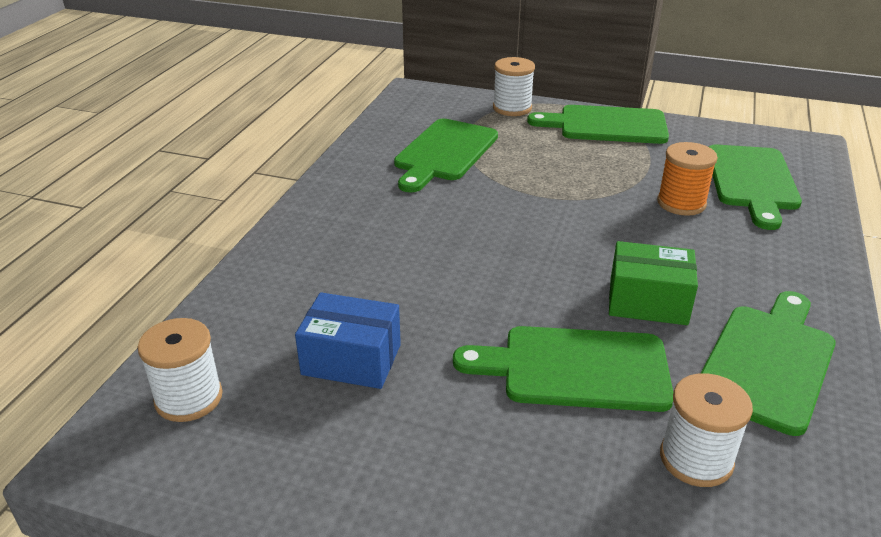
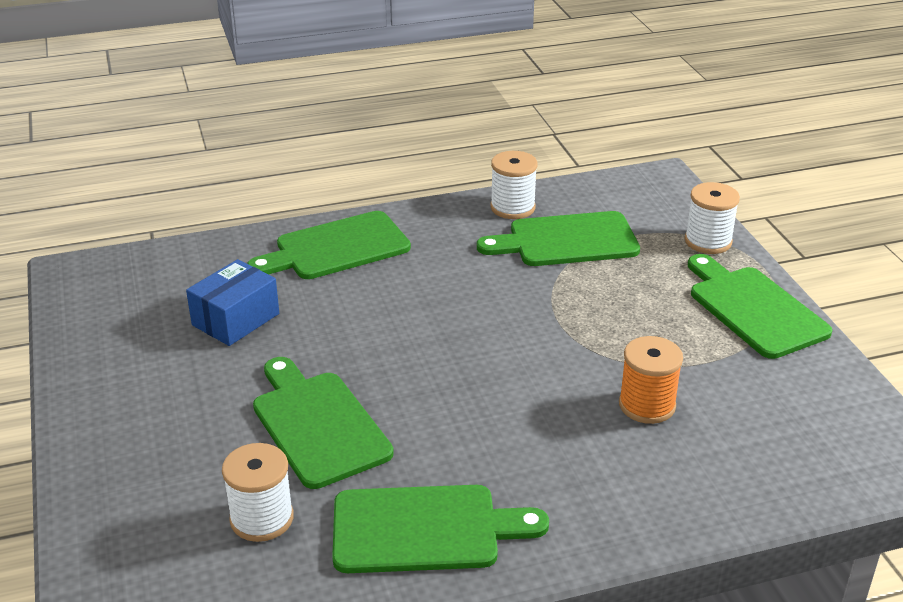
camera: 55 degrees right, 0 degrees up
(189, 398) = (144, 276): white spool -> white spool (512, 208)
(351, 359) = (236, 319): blue box -> blue box turned 60 degrees clockwise
(648, 302) = (447, 434): green box -> none
(752, 181) = (758, 441): green cutting board -> green cutting board (336, 248)

